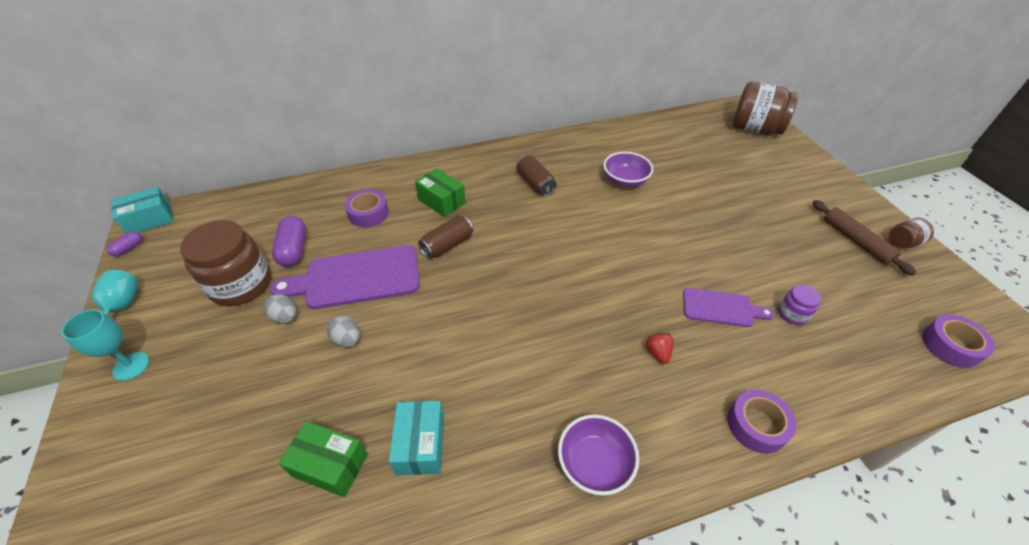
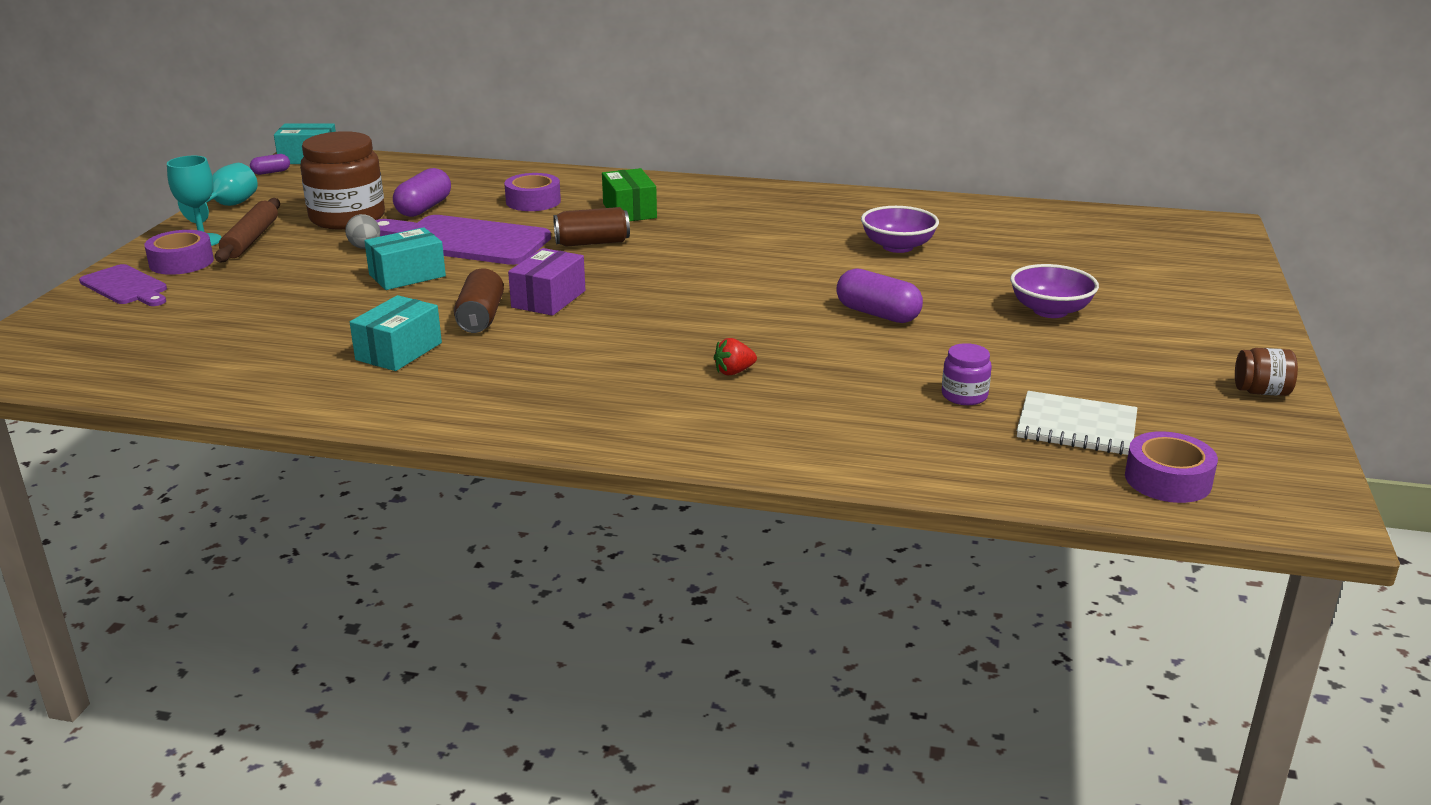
camera: 30 degrees right, 20 degrees down
(330, 465) = (305, 338): green box -> none
(347, 339) = (407, 275): grey egg -> turquoise box
(473, 323) = (548, 299): none -> purple box
(535, 183) = (767, 223): brown can -> brown can (480, 317)
(594, 463) = (554, 412): purple bowl -> purple bowl (1050, 311)
(658, 352) = (734, 372): red strawberry -> red strawberry turned 135 degrees counterclockwise
(676, 252) = (877, 314): none -> purple capsule
(721, 308) = (869, 366): purple cutting board -> purple cutting board (126, 287)
(755, 129) = (1194, 246): brown jar -> none
(756, 425) = (777, 446): purple tape -> purple tape (181, 262)
(856, 241) = (1179, 371): brown rolling pin -> brown rolling pin (251, 239)
(867, 317) = (1076, 427): none -> white notebook

